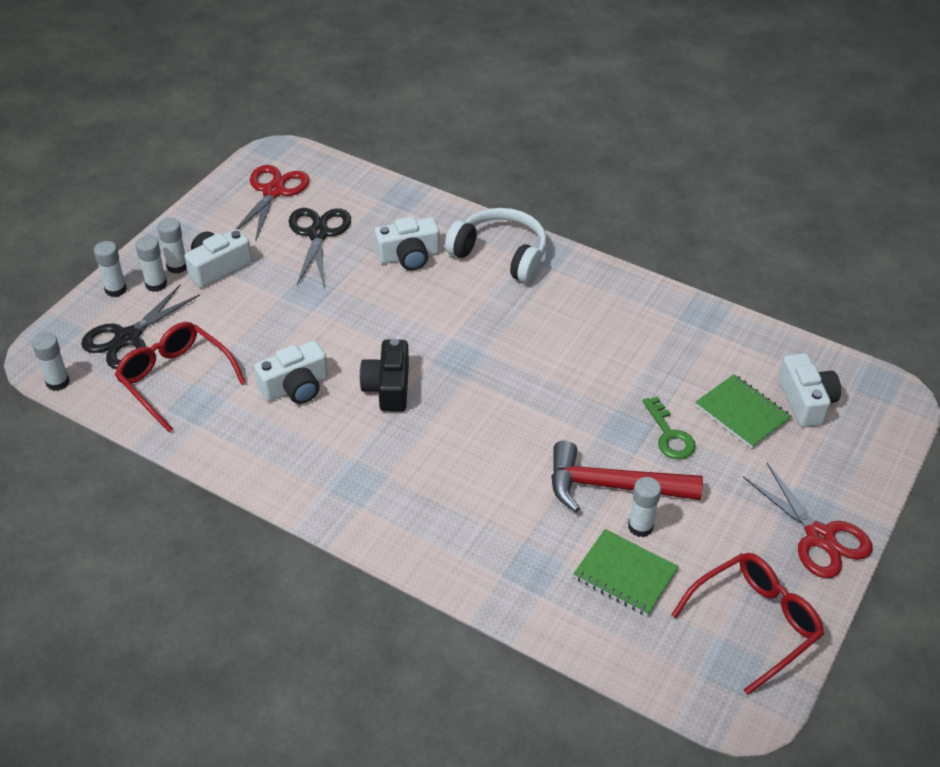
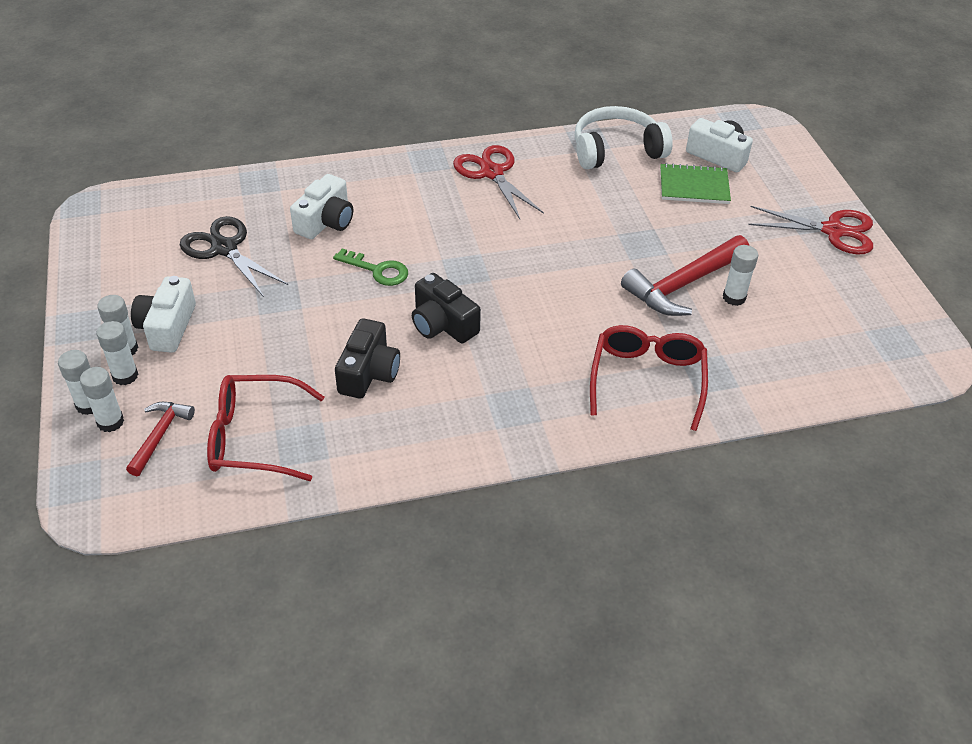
camera: 45 degrees left, 0 degrees up
(58, 382) = (141, 517): white glue stick -> white glue stick (110, 422)
(127, 338) = (160, 436): black scissors -> red hammer
(273, 191) = (135, 239): red scissors -> red scissors (492, 173)
(295, 387) = (369, 373): white camera -> black camera
(500, 255) = (396, 180): white headphones -> white headphones (616, 150)
(625, 574) = (766, 333): green notebook -> none
(669, 435) = (672, 228): green key -> green key (377, 270)
(755, 622) = (870, 306): red glasses -> red glasses (647, 379)

